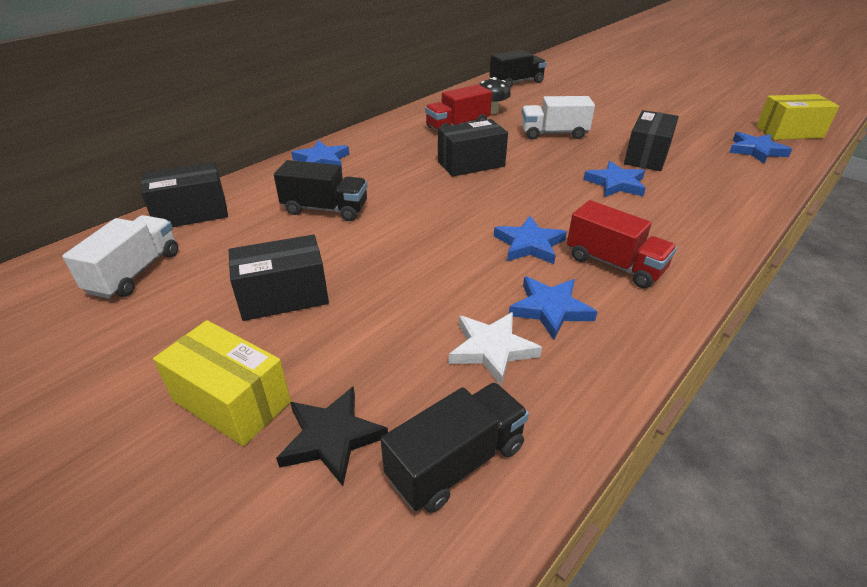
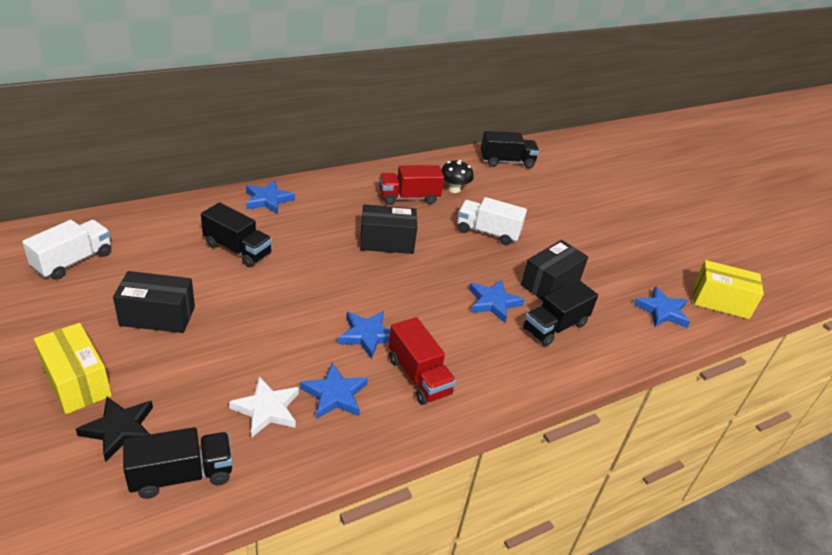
camera: 15 degrees right, 0 degrees up
(191, 213) = (139, 221): black box -> none
(687, 186) = (555, 327): none -> black truck

